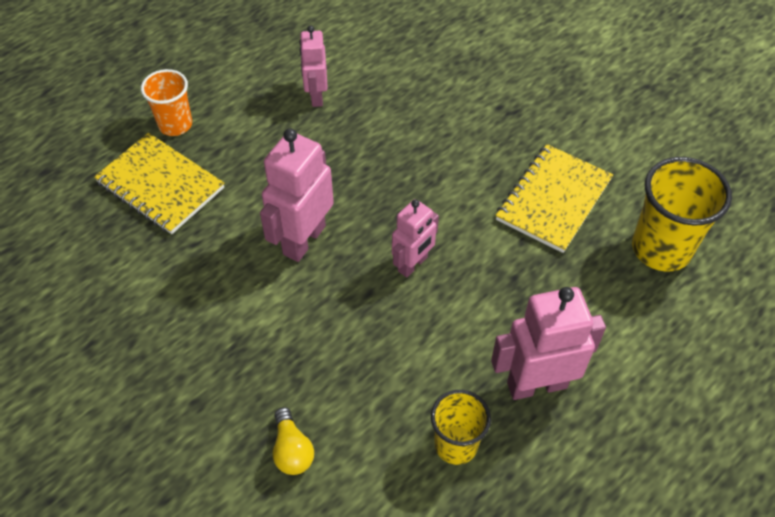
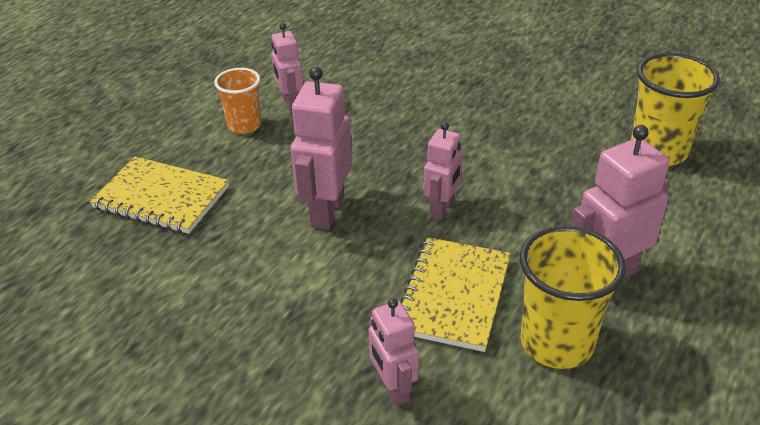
camera: 15 degrees left, 15 degrees down
(175, 125) = (159, 148): orange cup -> orange cup (244, 125)
(292, 450) = (393, 388): yellow light bulb -> pink robot
(456, 445) = (556, 343): yellow cup -> yellow cup, size x1.59
(553, 200) = (545, 136): yellow notebook -> yellow notebook (453, 295)

